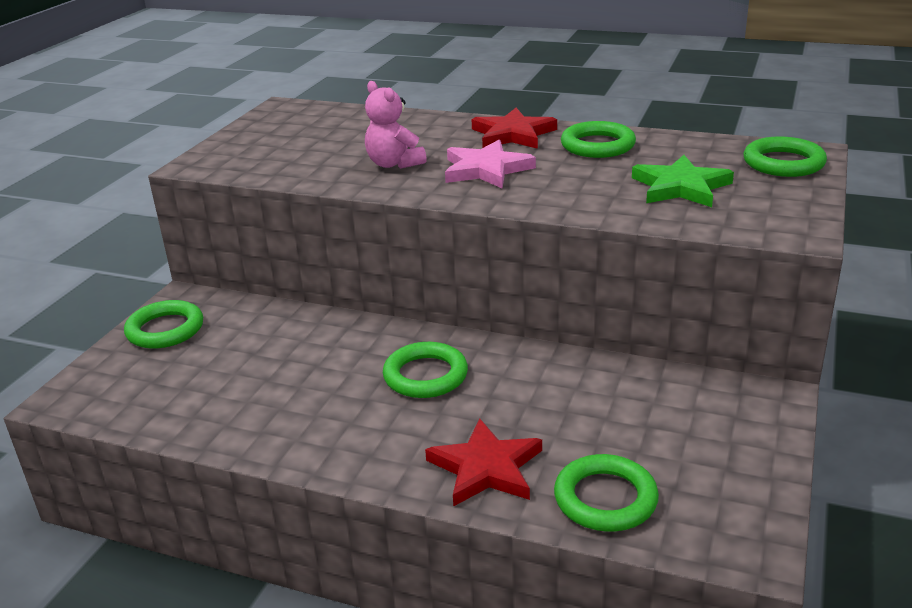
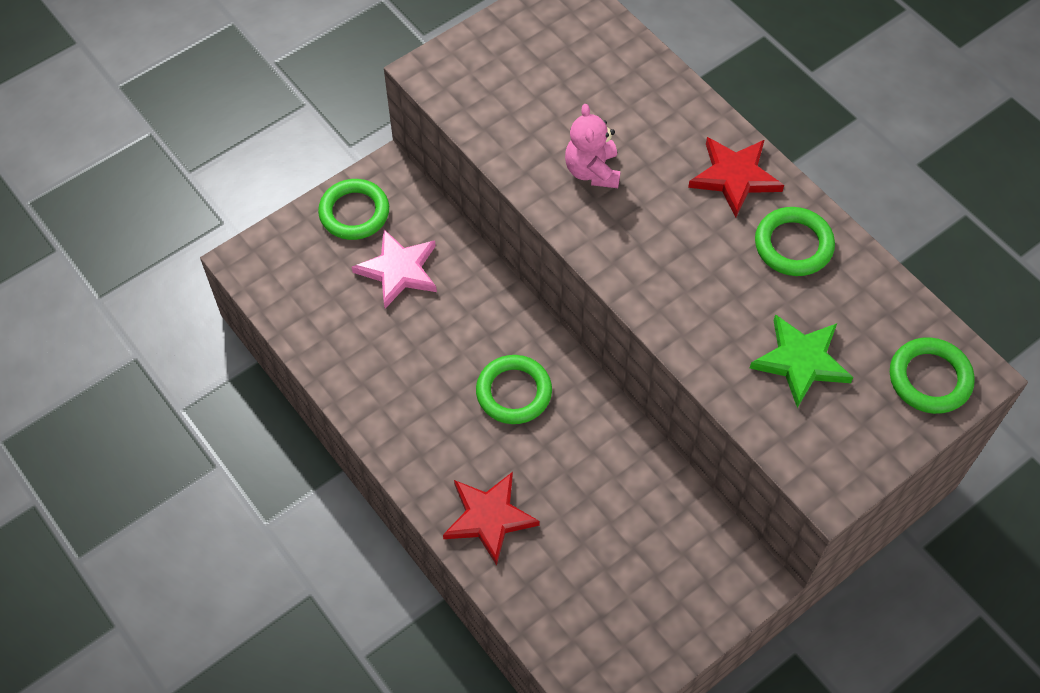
camera: 30 degrees right, 30 degrees up
(486, 169) = (662, 229): pink star -> pink star (398, 270)
(605, 499) = (546, 597): green ring -> none

